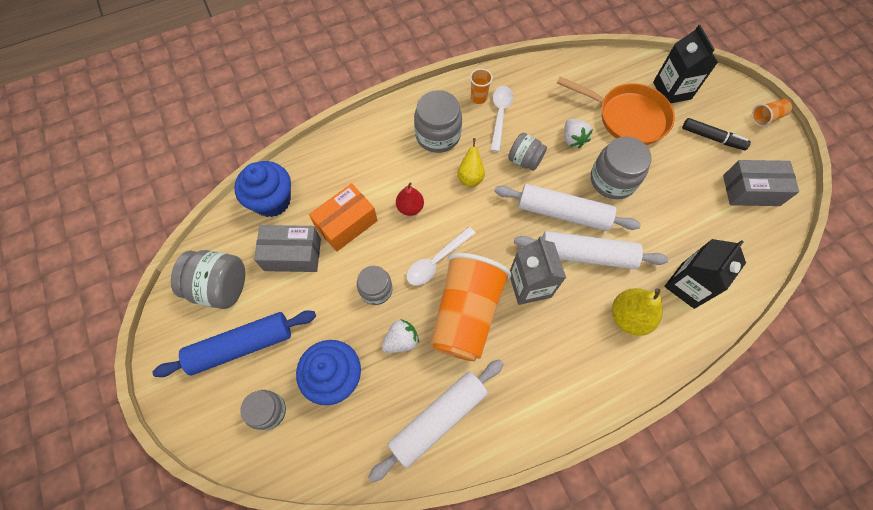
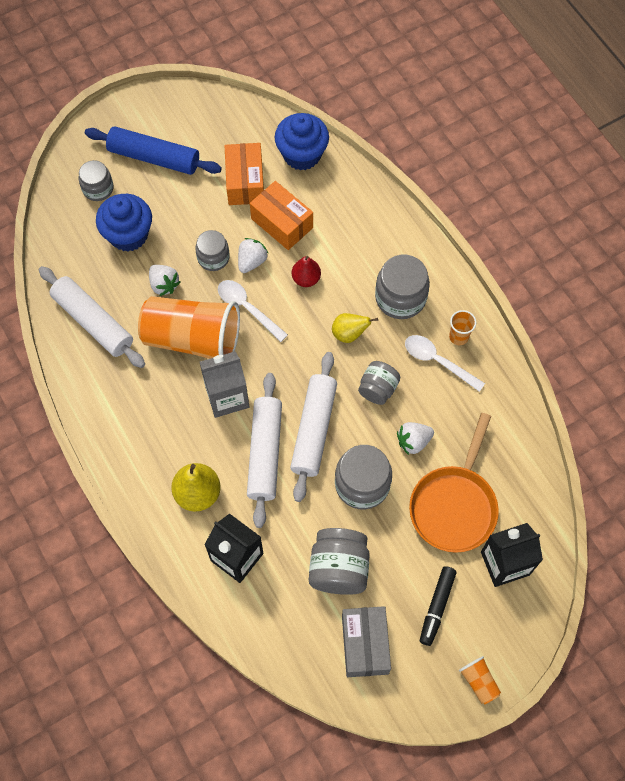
camera: 85 degrees right, 0 degrees up
(220, 287) = (208, 130): grey jar -> grey jar (339, 568)
(241, 346) = (154, 157): blue rolling pin -> blue rolling pin turned 45 degrees counterclockwise
(292, 254) = (245, 182): grey box -> orange box
(385, 254) = (252, 261): none -> white strawberry
(500, 115) = (437, 361): white spoon -> white spoon turned 150 degrees counterclockwise

